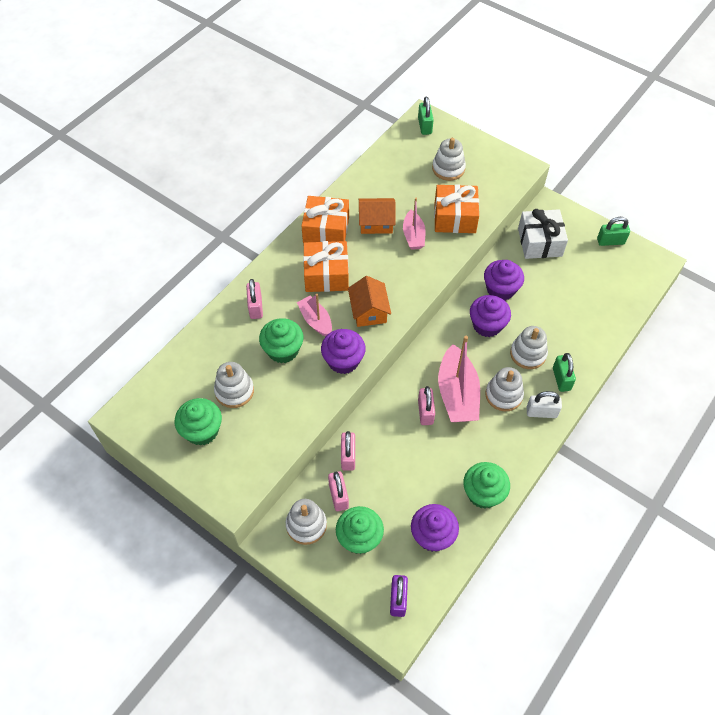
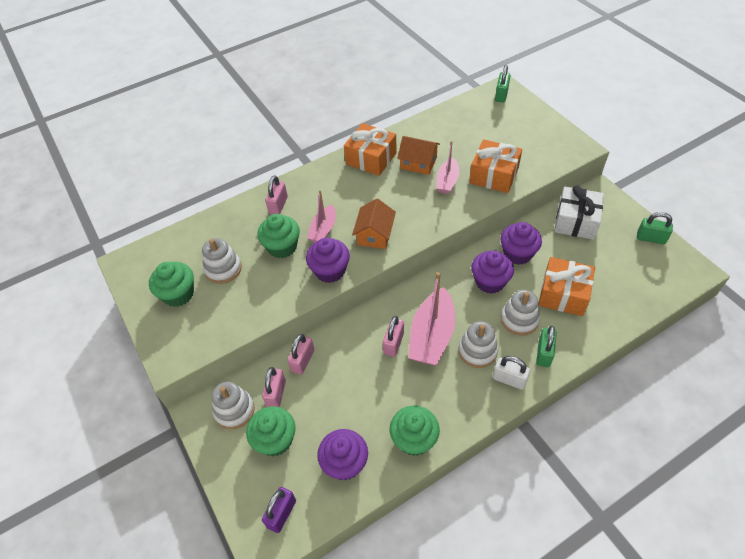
camera: 25 degrees right, 5 degrees down
(316, 320) = (323, 230): pink boat -> pink boat turned 150 degrees counterclockwise
(326, 275) = (352, 195): orange gift -> orange gift (563, 294)
(448, 168) = (507, 133): white stacking toy -> none

